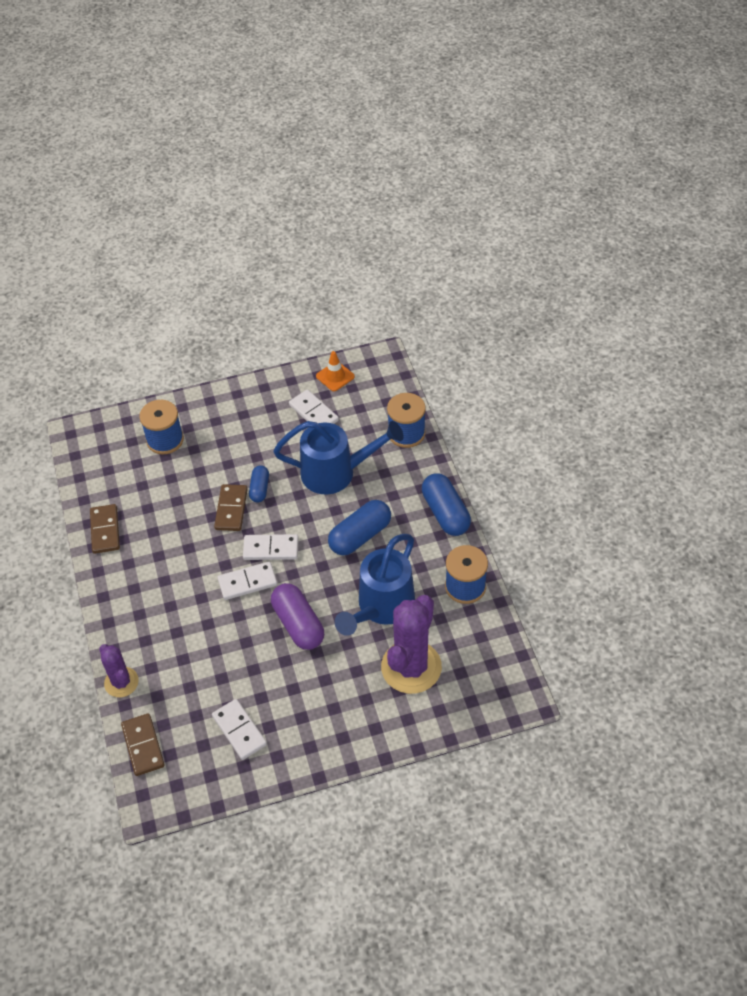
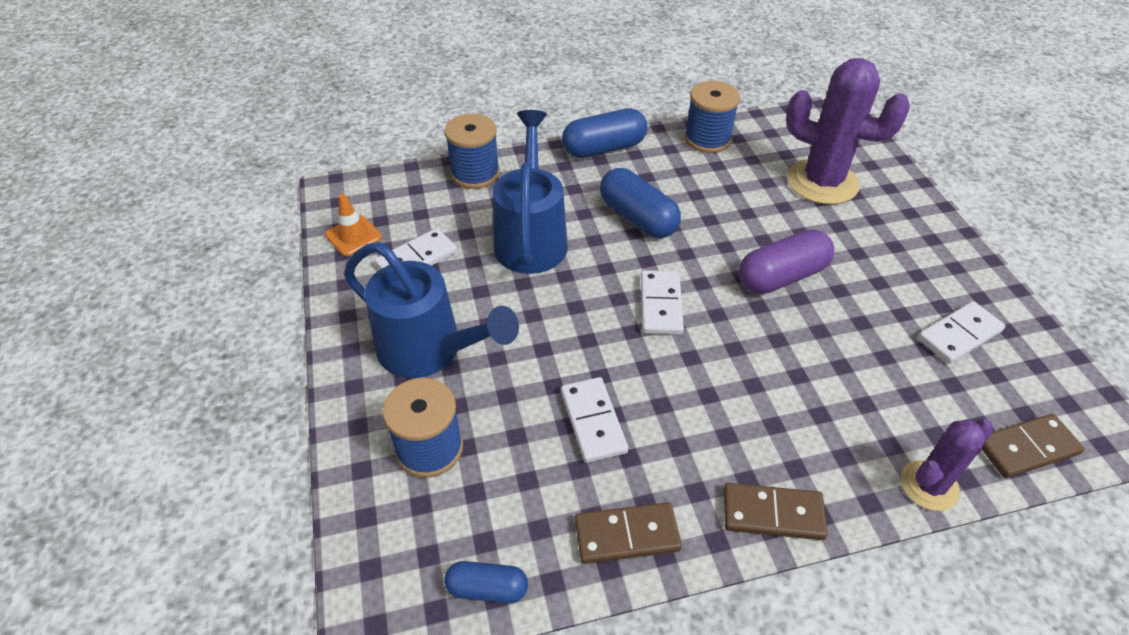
camera: 90 degrees left, 5 degrees down
(231, 509) = (588, 351): brown domino -> brown domino (773, 513)
(247, 582) = (721, 330): white domino -> white domino (593, 421)
(259, 489) = (551, 318): blue capsule -> blue capsule (487, 588)
(381, 607) = (744, 202): blue watering can -> blue watering can (429, 351)

